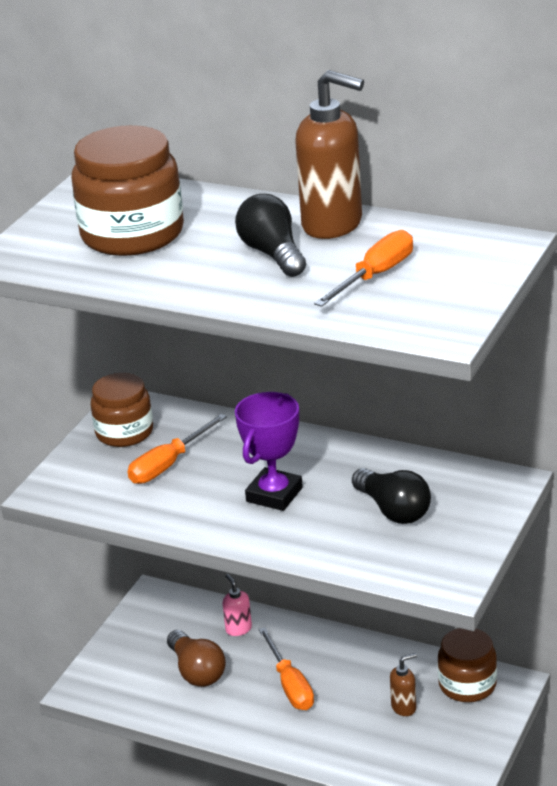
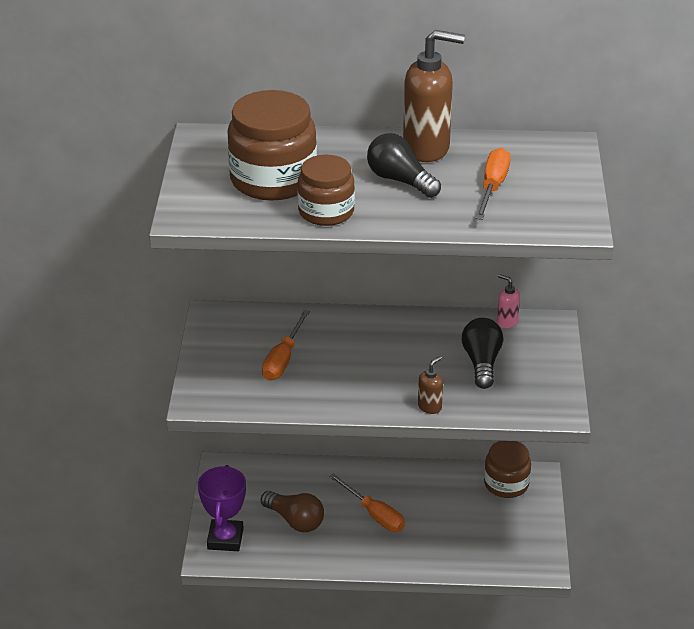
camera: 25 degrees left, 5 degrees up
(124, 432) = (228, 339): brown jar -> brown jar (326, 212)
(238, 629) = (308, 479): pink soap dispenser -> pink soap dispenser (506, 322)
(274, 494) = (384, 368): purple trophy -> purple trophy (225, 539)
(393, 510) = (482, 363): black light bulb -> black light bulb turned 120 degrees counterclockwise
(404, 707) = (470, 512): brown soap dispenser -> brown soap dispenser (430, 407)

